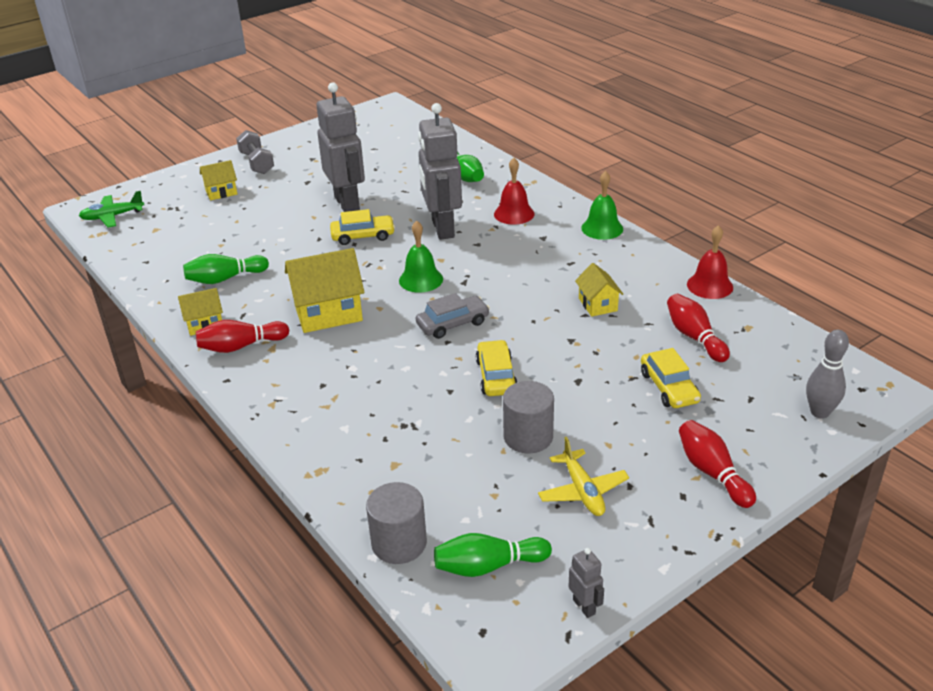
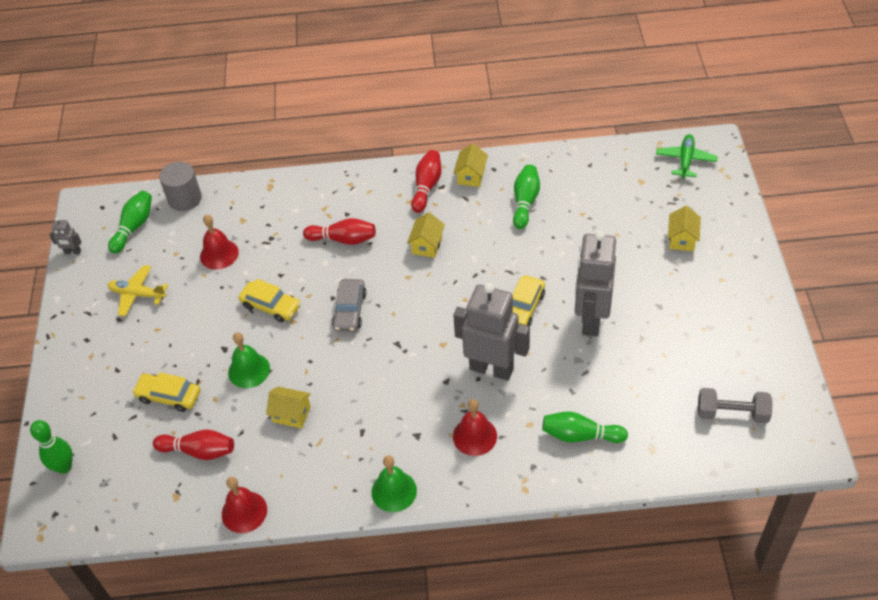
camera: 125 degrees right, 15 degrees up
(257, 163) = (729, 282): grey dumbbell -> grey dumbbell (732, 413)
(328, 313) = (427, 245): yellow house -> yellow house, size x0.56
(347, 204) = (591, 319): grey robot -> grey robot turned 90 degrees clockwise
(421, 279) = (424, 317): green bell -> green bell (249, 370)
(463, 455) = (219, 254): none -> red bell
(528, 437) = (202, 293): grey cylinder -> none
(712, 473) = (85, 366): red bowling pin -> red bowling pin (343, 239)
(819, 412) = (64, 467): grey bowling pin -> green bowling pin

